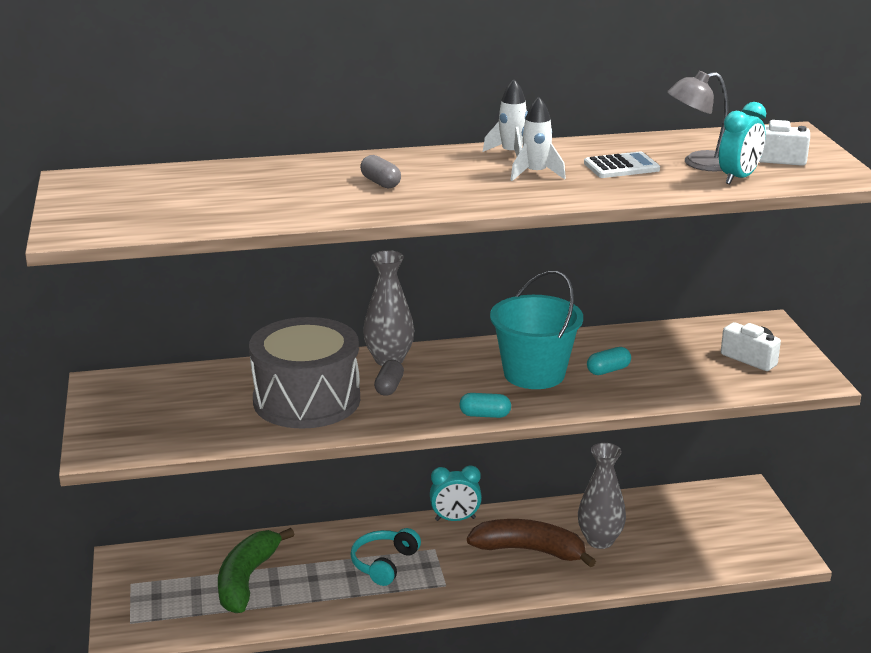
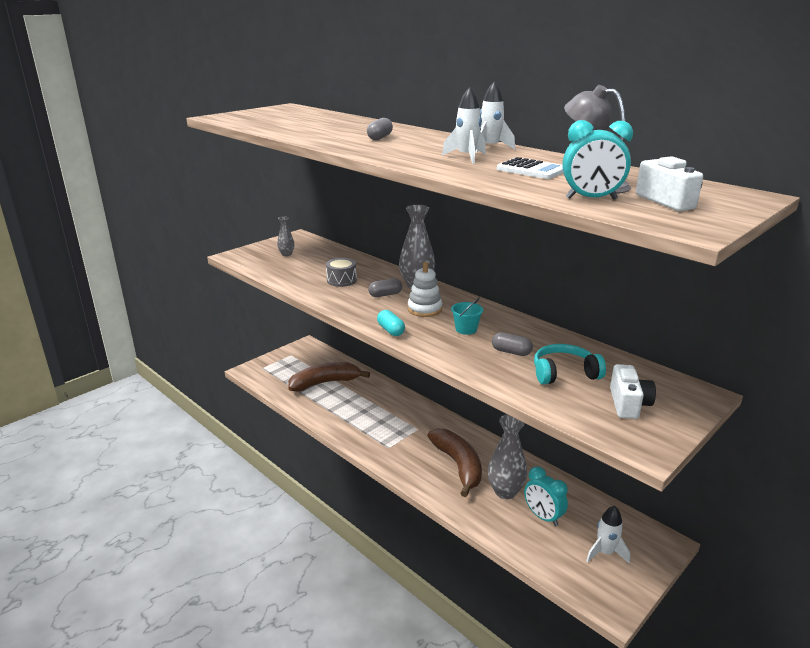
camera: 55 degrees right, 0 degrees up
(156, 411) = (286, 254): none -> grey vase
(247, 580) = (325, 383): green banana -> brown banana
(306, 400) = (341, 280): grey drum -> grey drum, size x0.42
(384, 563) = (384, 417): turquoise headphones -> turquoise headphones (564, 373)
(455, 519) = (454, 424): turquoise clock -> turquoise clock (543, 516)
(458, 378) = (424, 309): none -> white stacking toy
(534, 374) = (466, 329): turquoise bucket -> turquoise bucket, size x0.44
(608, 370) = (511, 352): turquoise capsule -> grey capsule
(730, 527) = (605, 553): none -> white rocket

